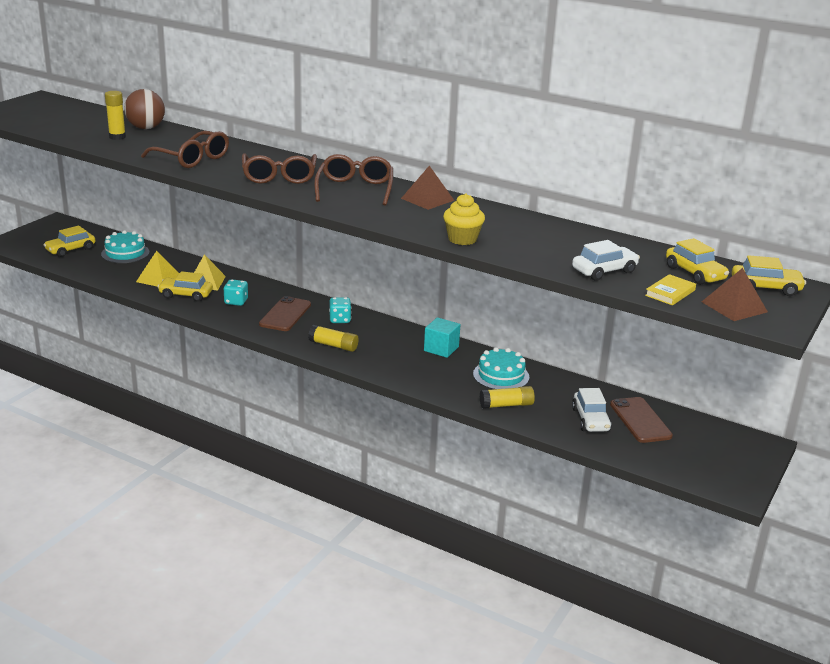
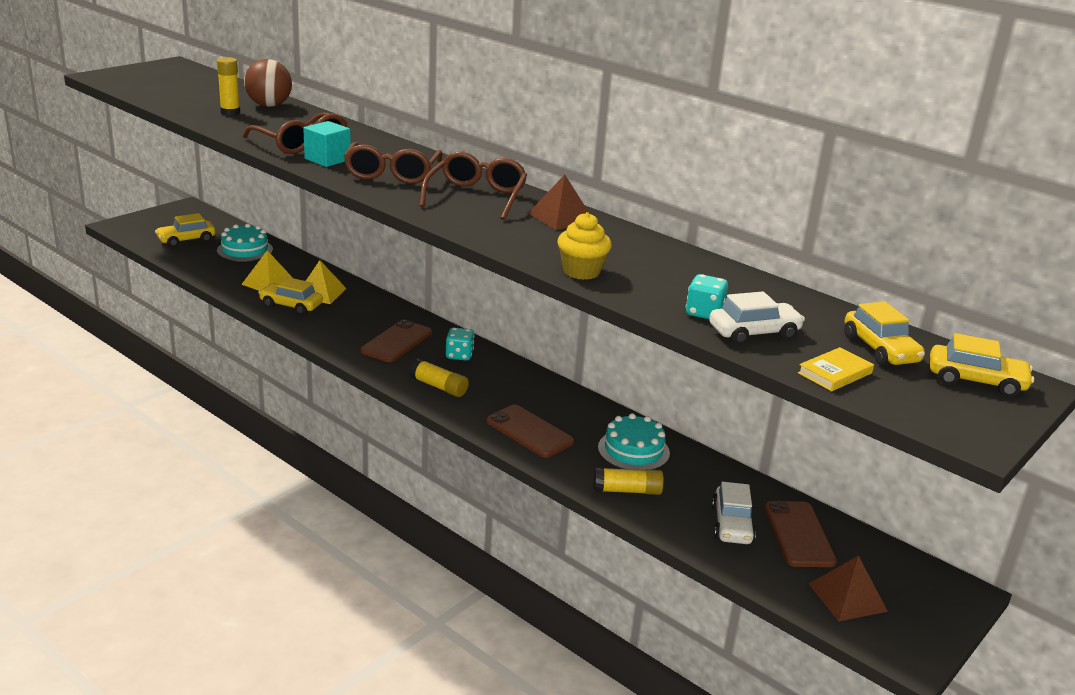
camera: 10 degrees right, 0 degrees up
(236, 302) = (345, 320): turquoise dice -> turquoise dice (704, 313)
(417, 371) = (529, 432): none -> brown phone
(441, 349) = (570, 406): turquoise cube -> turquoise cube (327, 159)
(734, 306) = (921, 403): brown pyramid -> brown pyramid (847, 597)

